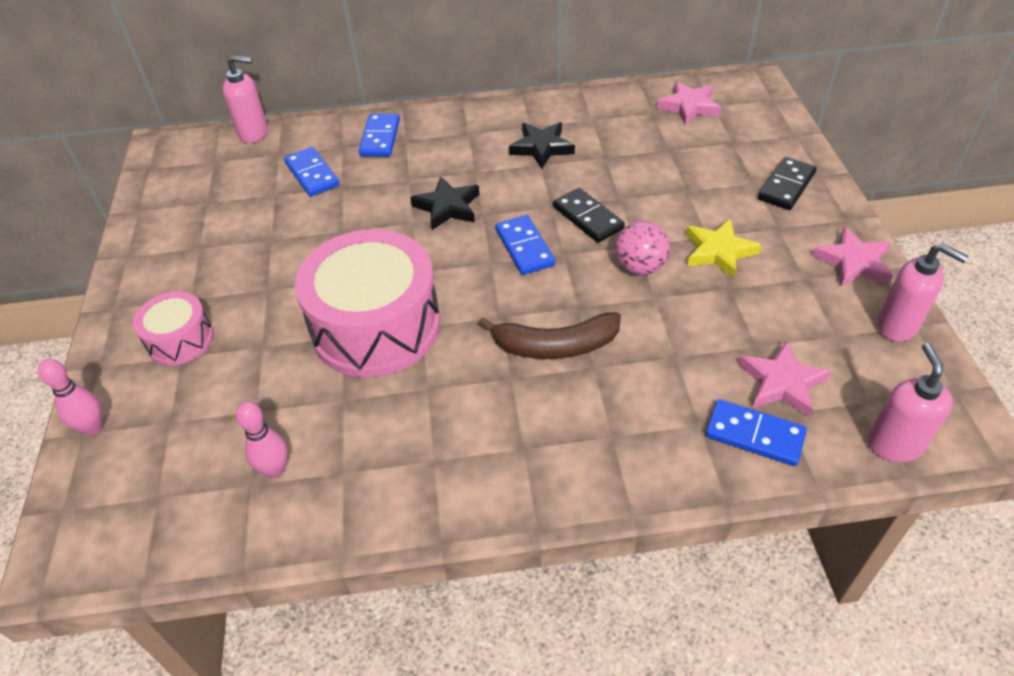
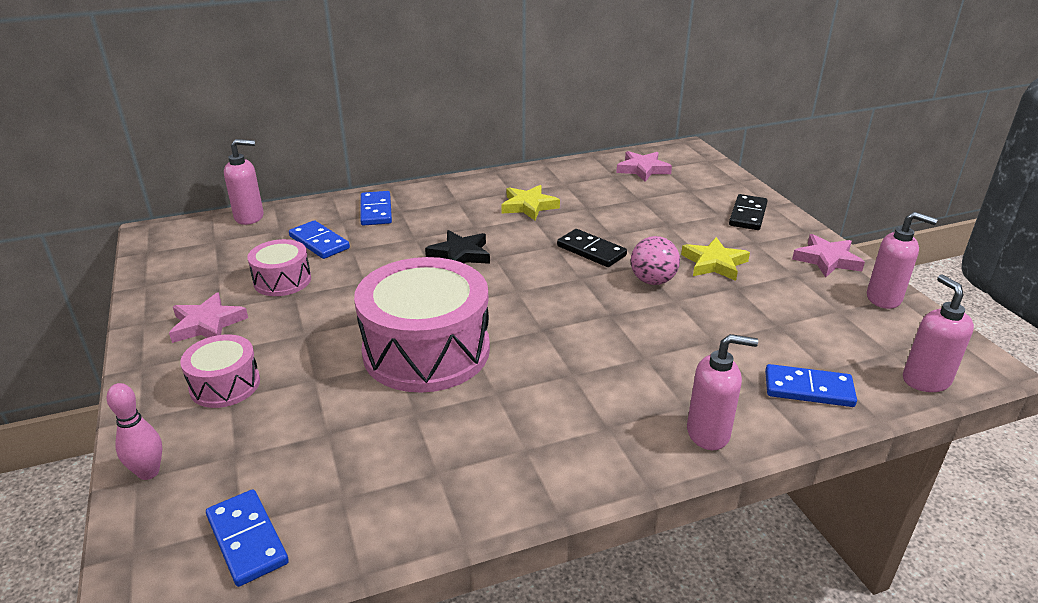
camera: 15 degrees left, 15 degrees down
(264, 219) = (282, 280): none -> pink drum
(275, 470) = (365, 480): pink bowling pin -> none
(524, 247) = (543, 277): blue domino -> blue domino (247, 540)
(541, 148) = (528, 206): black star -> yellow star
(555, 346) = (603, 345): brown banana -> none
(623, 472) = (708, 433): none -> pink soap dispenser
(782, 383) = (812, 349): pink star -> pink star (207, 324)

